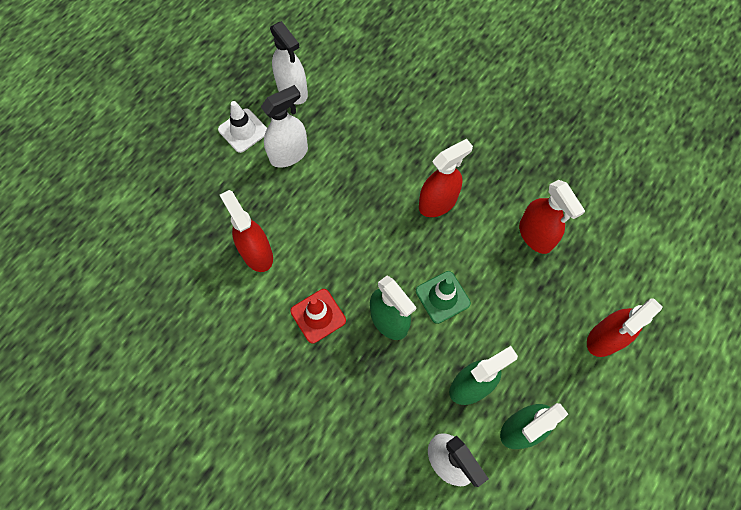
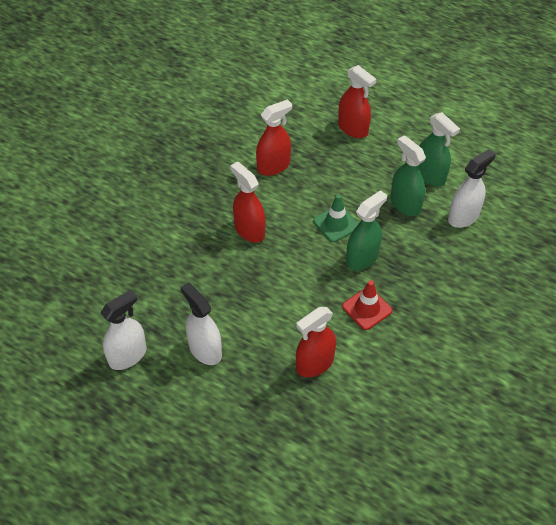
camera: 95 degrees left, 15 degrees down
(243, 130) = (178, 395): white traffic cone -> none

